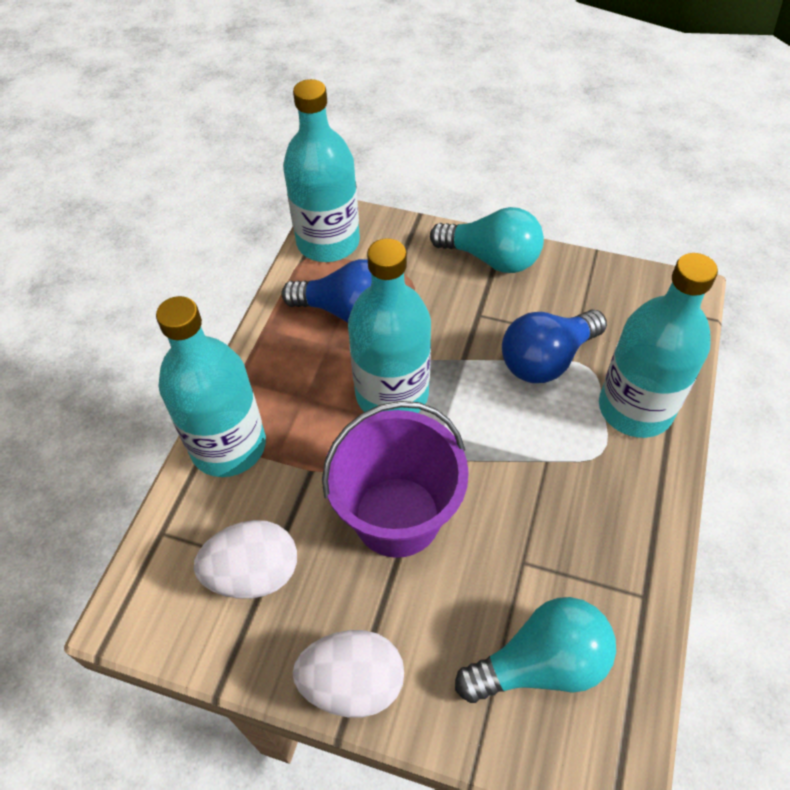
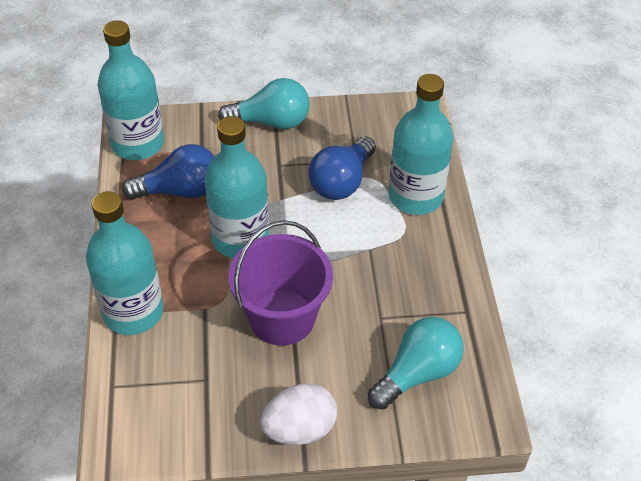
camera: 25 degrees left, 5 degrees down
(254, 574) = (196, 388): white egg -> none

